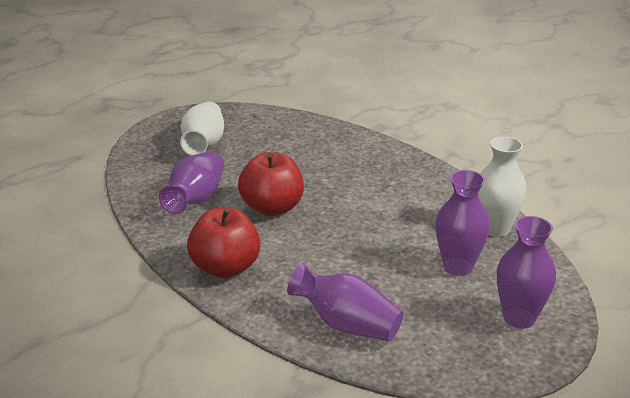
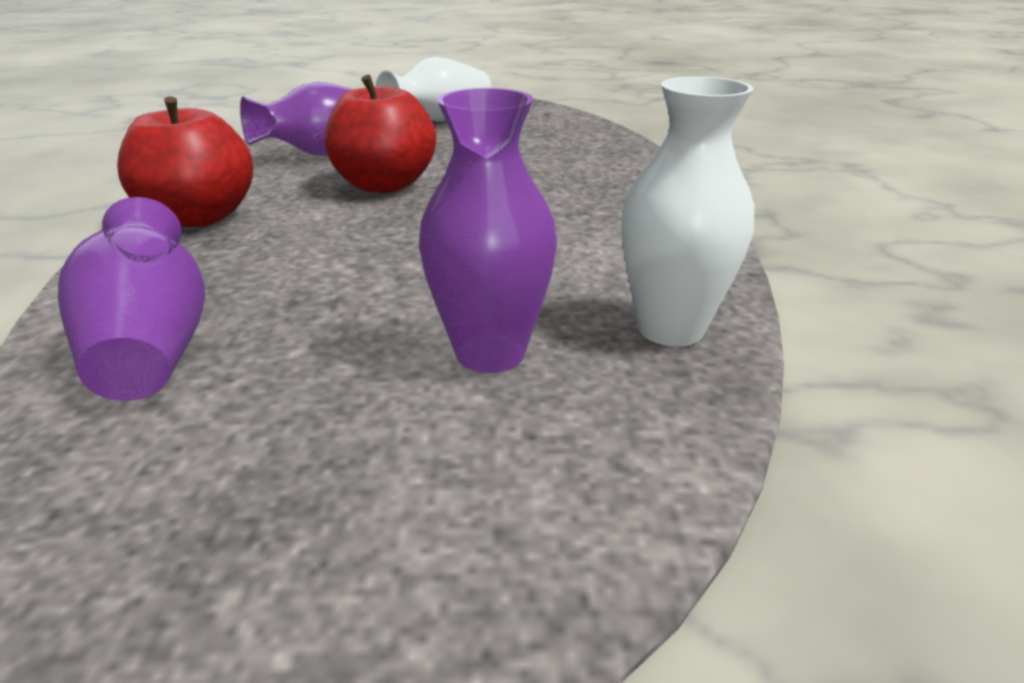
camera: 40 degrees right, 0 degrees up
(519, 318) = (432, 515): purple vase -> none

